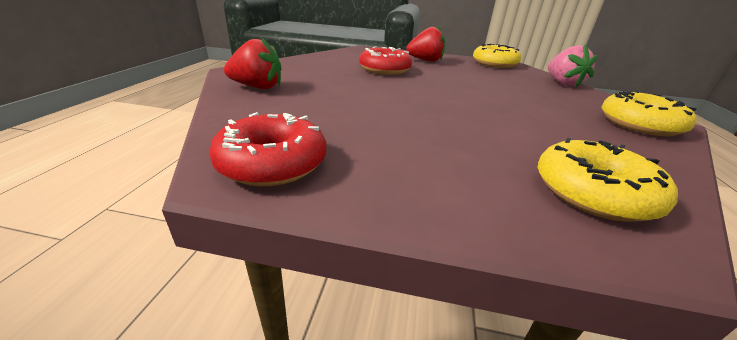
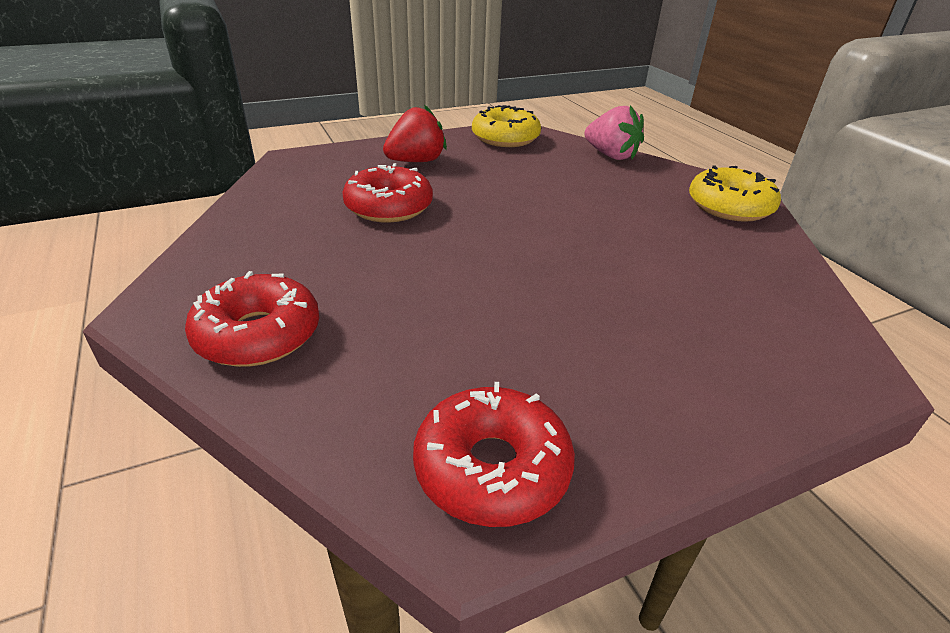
camera: 35 degrees left, 5 degrees up
(257, 87) = (258, 334): red strawberry -> red donut
(592, 192) = (780, 331): yellow donut -> none

